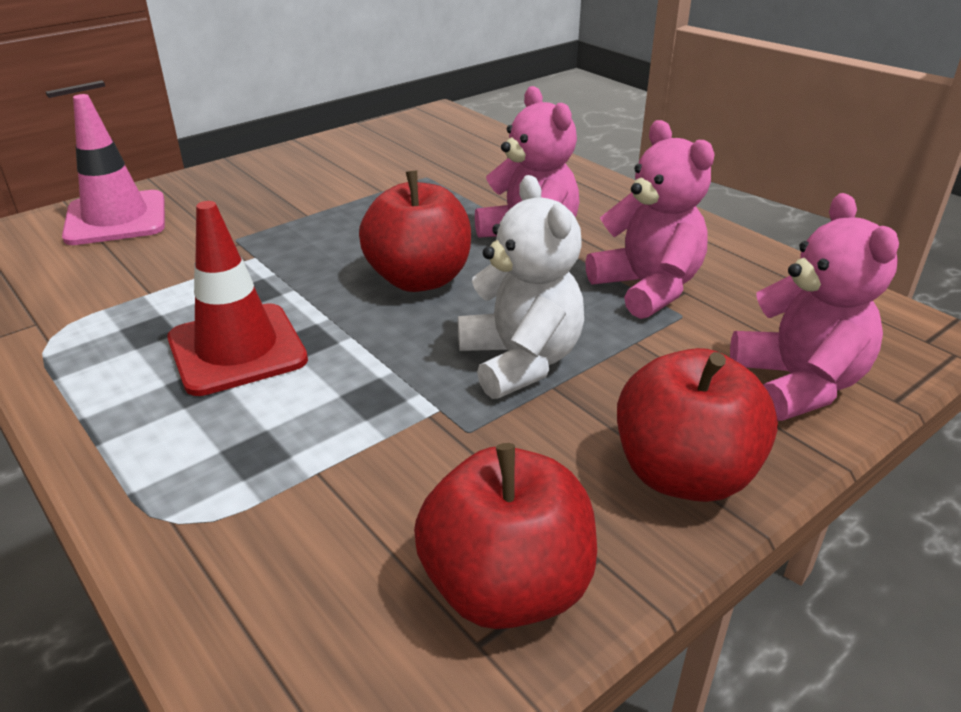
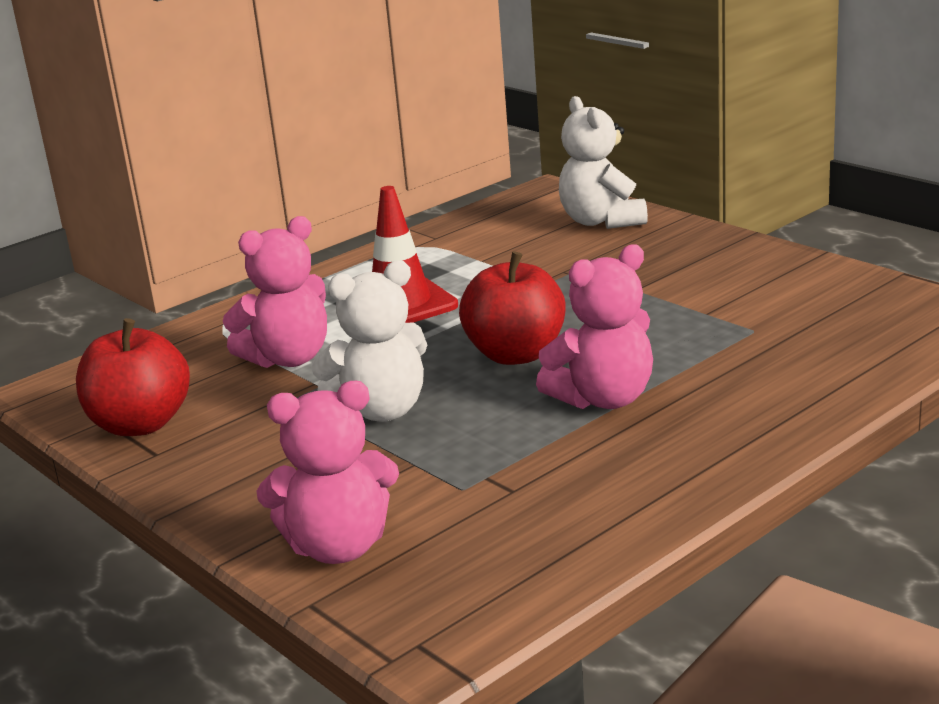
camera: 90 degrees right, 10 degrees down
(116, 219) = (601, 221): pink traffic cone -> white teddy bear
(647, 288) = (514, 468): pink teddy bear -> pink teddy bear (288, 358)
(684, 474) = (227, 485): red apple -> none

